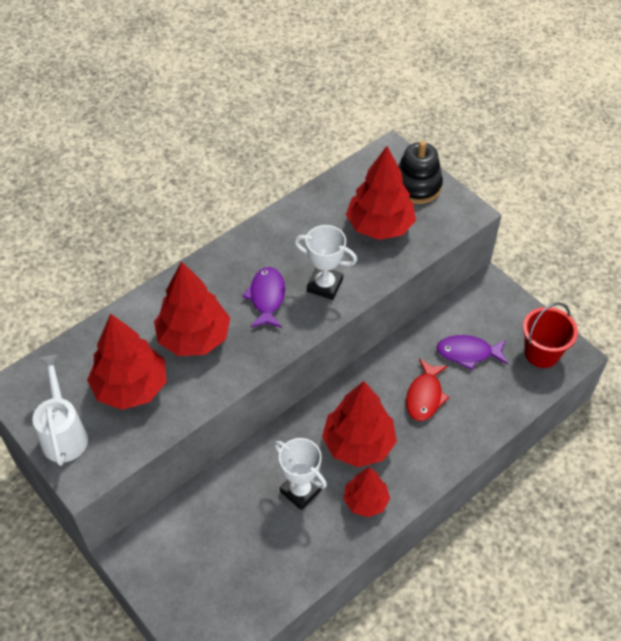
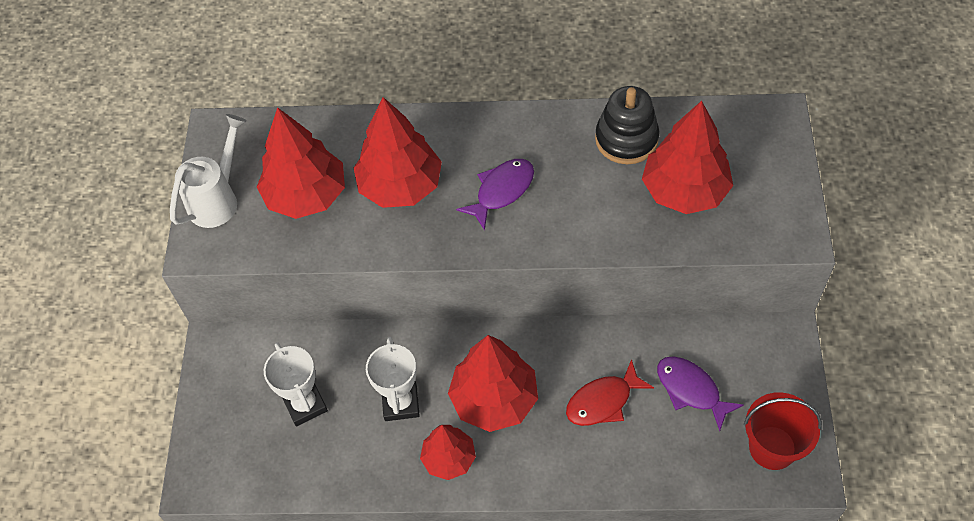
camera: 45 degrees right, 5 degrees up
(324, 285) = (568, 216): white trophy -> white trophy (305, 405)
(417, 186) = (768, 172): black stacking toy -> black stacking toy (626, 139)

